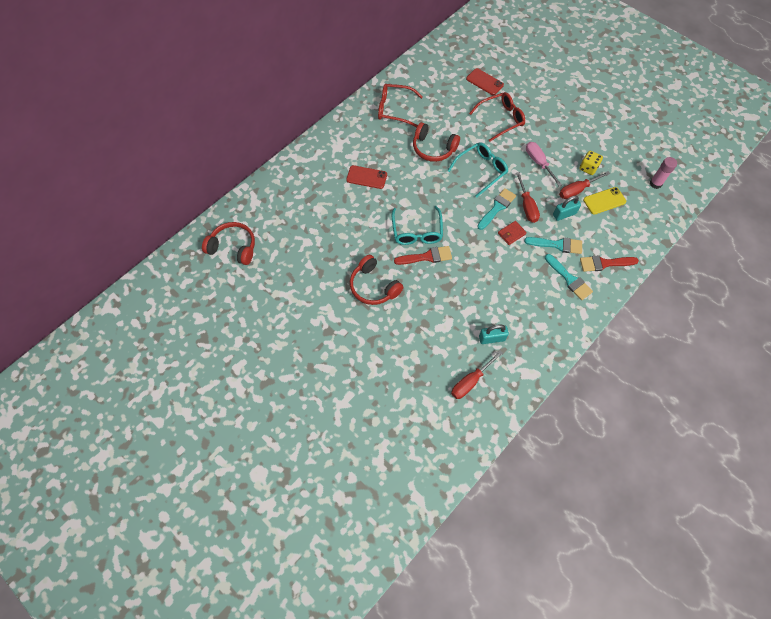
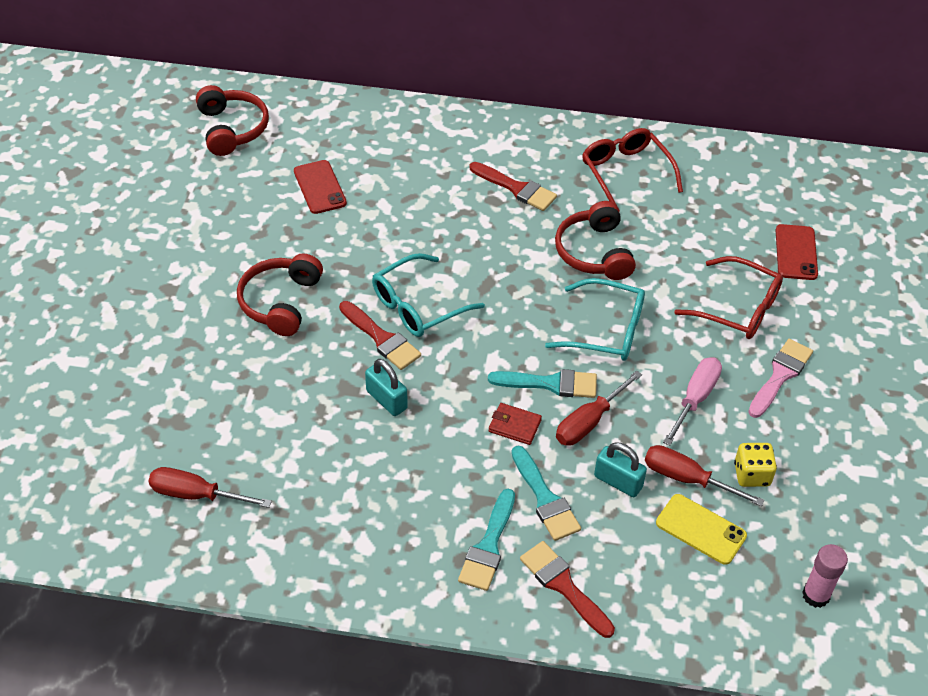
camera: 55 degrees right, 15 degrees down
(366, 177) = (467, 203): red phone -> red phone (319, 187)
(372, 154) = (516, 188): none -> red brush
(491, 338) = (293, 488): turquoise padlock -> turquoise padlock (386, 400)
(545, 128) = (780, 375): none -> pink brush

